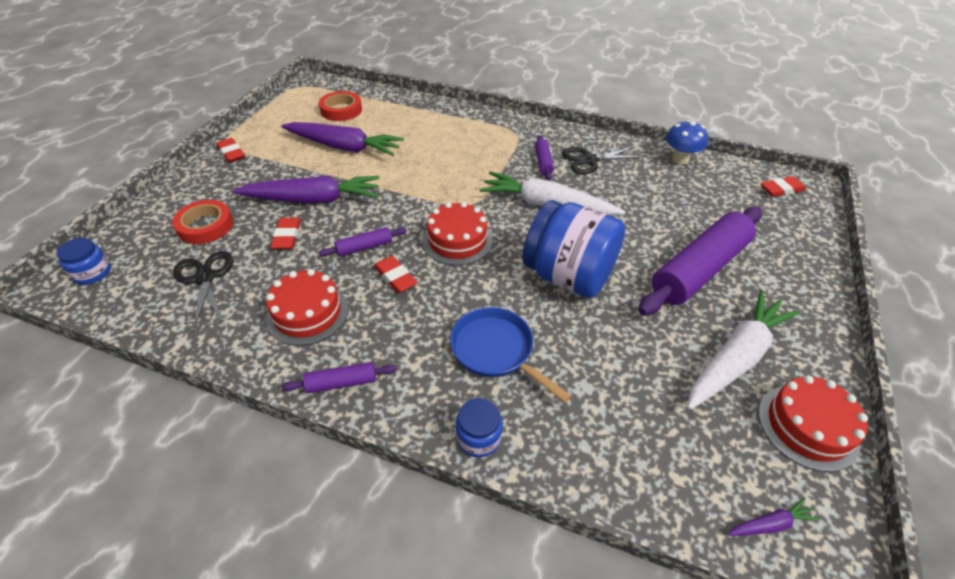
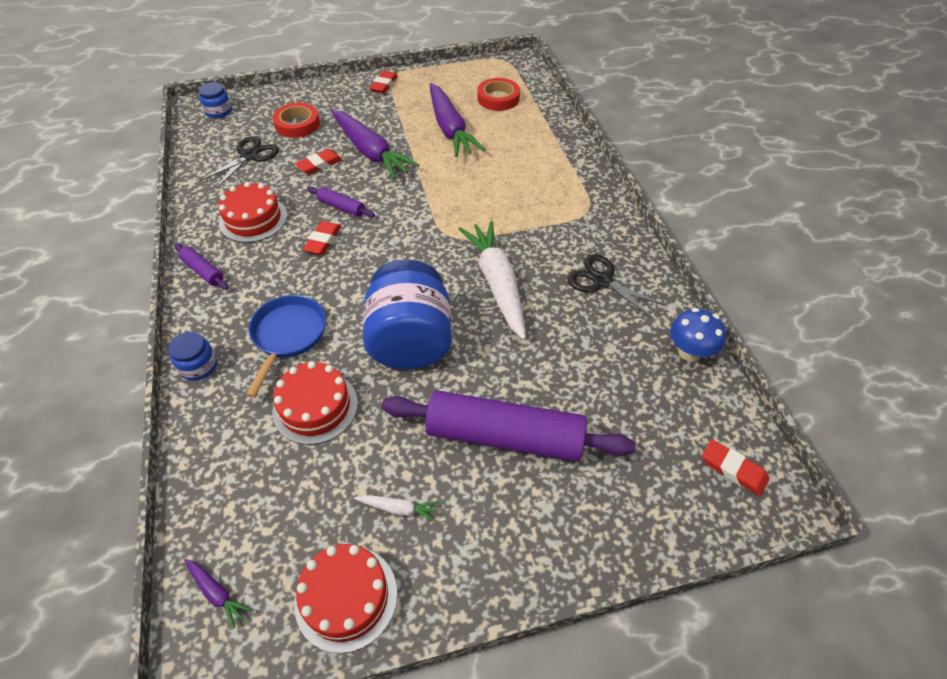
camera: 55 degrees right, 5 degrees up
(457, 240) = (395, 251): red cake -> red cake (315, 407)
(543, 162) = (561, 251): purple rolling pin -> none
(736, 357) = (398, 508): white carrot -> white carrot, size x0.42

